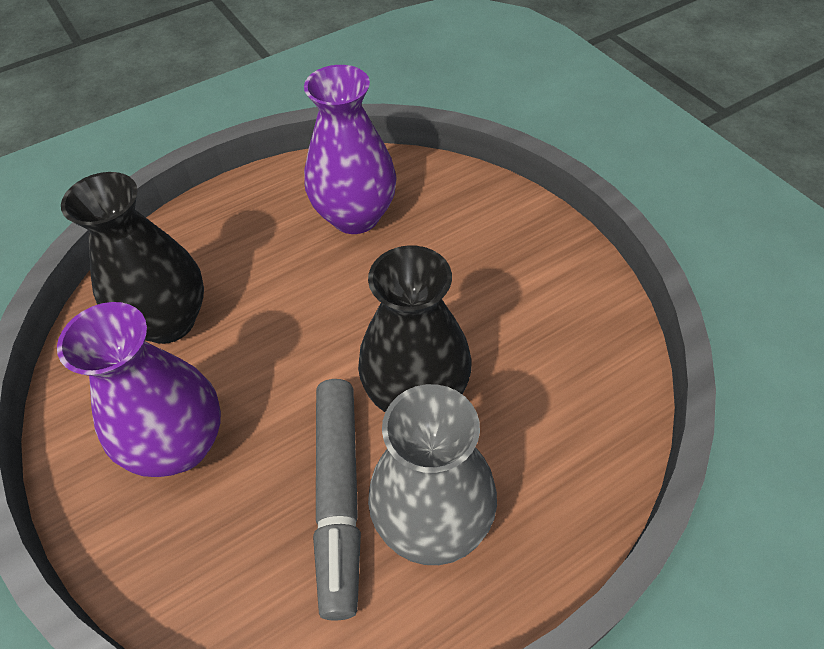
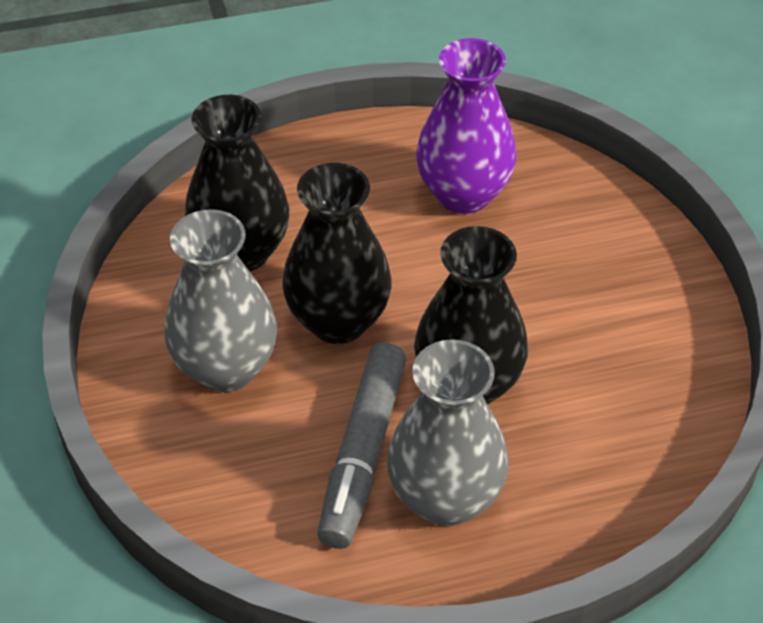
camera: 15 degrees right, 5 degrees down
(180, 445) = (226, 368): purple vase -> grey vase
(277, 364) = (338, 321): none -> black vase

